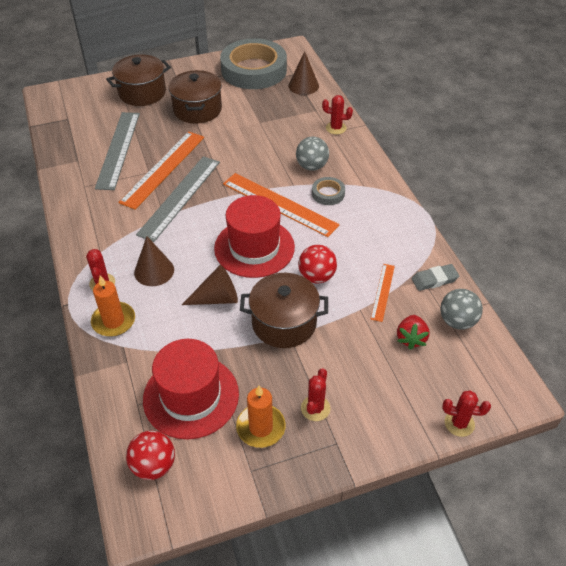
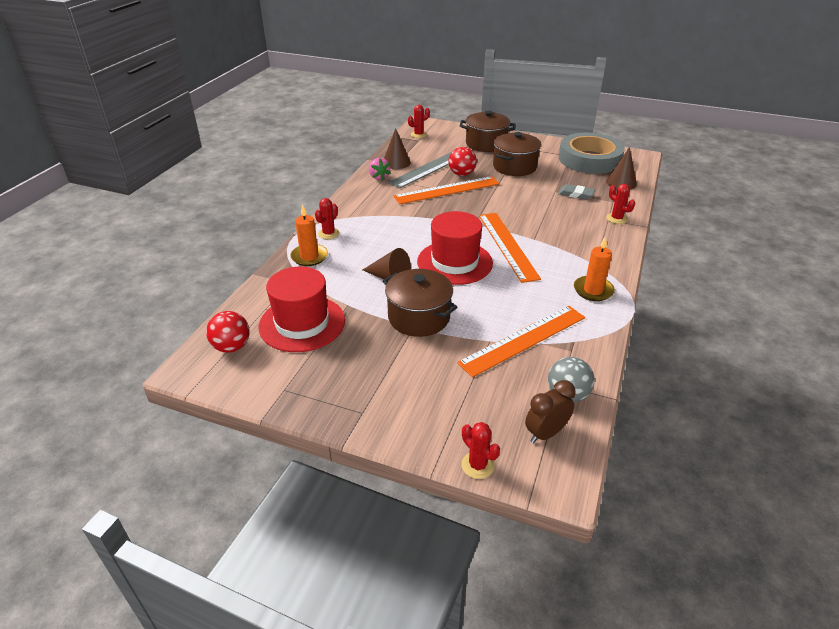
camera: 40 degrees right, 10 degrees down
(77, 187) = (379, 177): none -> pink strawberry
(154, 271) = (368, 242): brown cone -> brown cone (396, 162)
(180, 197) = (438, 210): grey ruler -> none
(261, 427) = (323, 368): orange candle -> orange candle (593, 290)
(312, 166) = (564, 234): grey ball -> none
(315, 408) = (375, 381): red cactus -> red cactus (418, 134)
(316, 276) = (480, 302): red ball -> red ball (461, 174)
(328, 193) = (556, 256): grey tape -> none
(382, 292) = (523, 339): orange ruler -> orange ruler, size x1.94
(411, 338) = (509, 383): red strawberry -> none
(434, 279) = (582, 355): grey eraser -> grey eraser (576, 194)
(474, 364) = (545, 433): none -> brown clock

